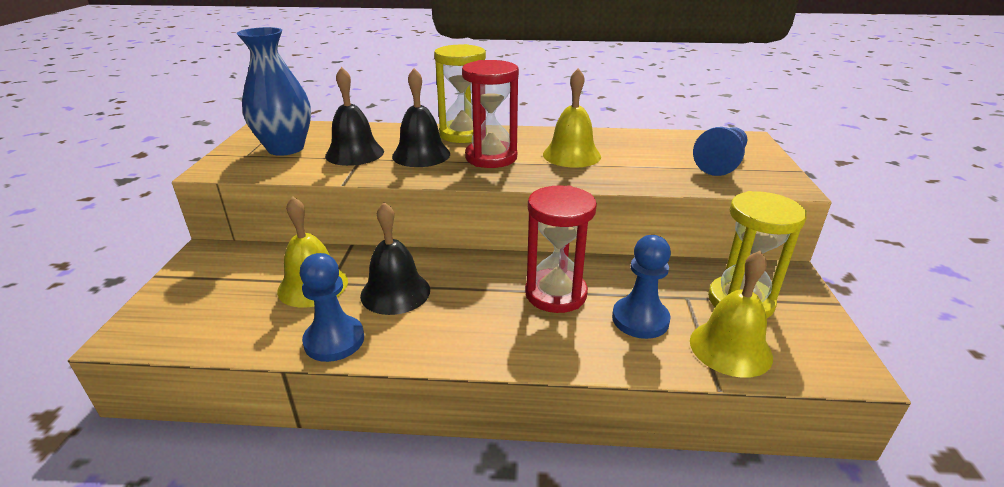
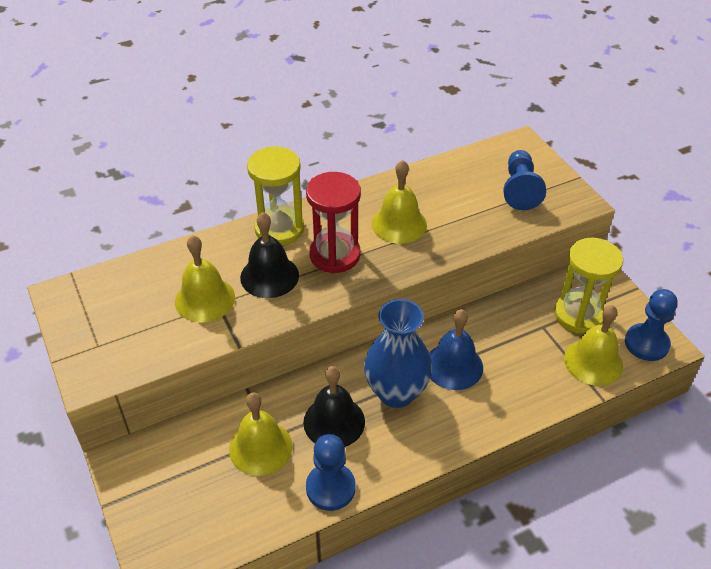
camera: 30 degrees left, 15 degrees up
(286, 148) = (127, 319): blue vase -> blue vase (396, 392)
(354, 153) = (205, 299): black bell -> yellow bell
(556, 294) = (453, 366): red hourglass -> blue bell
(640, 319) = (525, 363): blue pawn -> blue pawn (646, 343)

